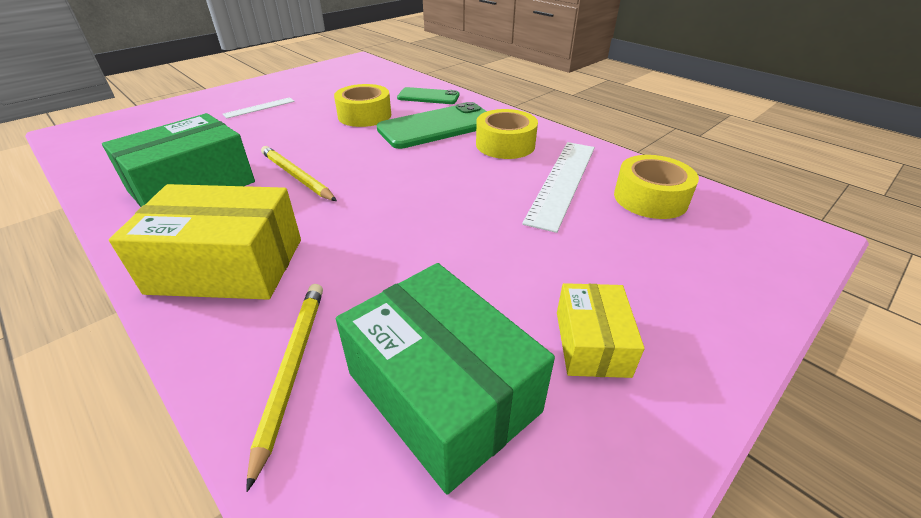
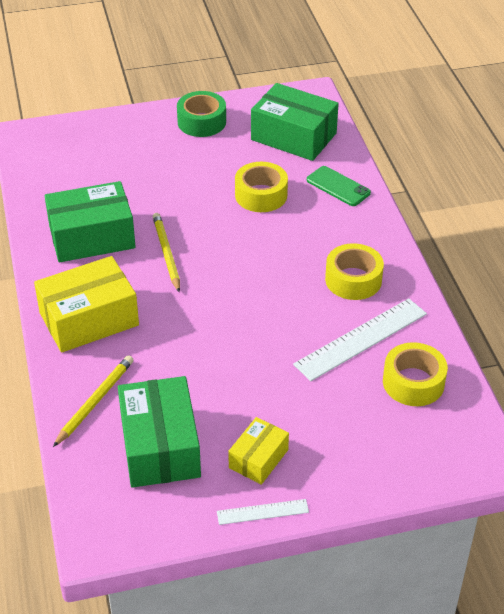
camera: 30 degrees right, 5 degrees up
(227, 265) = (89, 319): yellow box -> yellow box turned 60 degrees counterclockwise
(259, 108) = (178, 151): white ruler -> white ruler (262, 512)
(272, 88) = (201, 122): none -> green tape
(363, 80) = (293, 136): none -> green box
(437, 126) = (314, 234): green phone -> none

